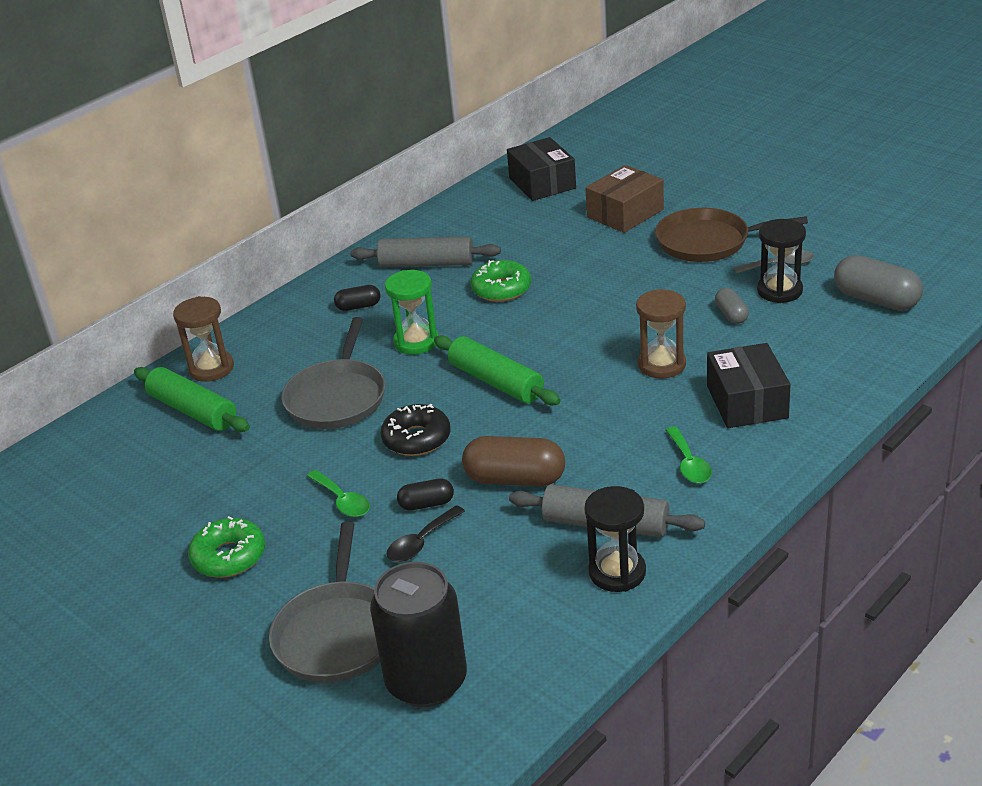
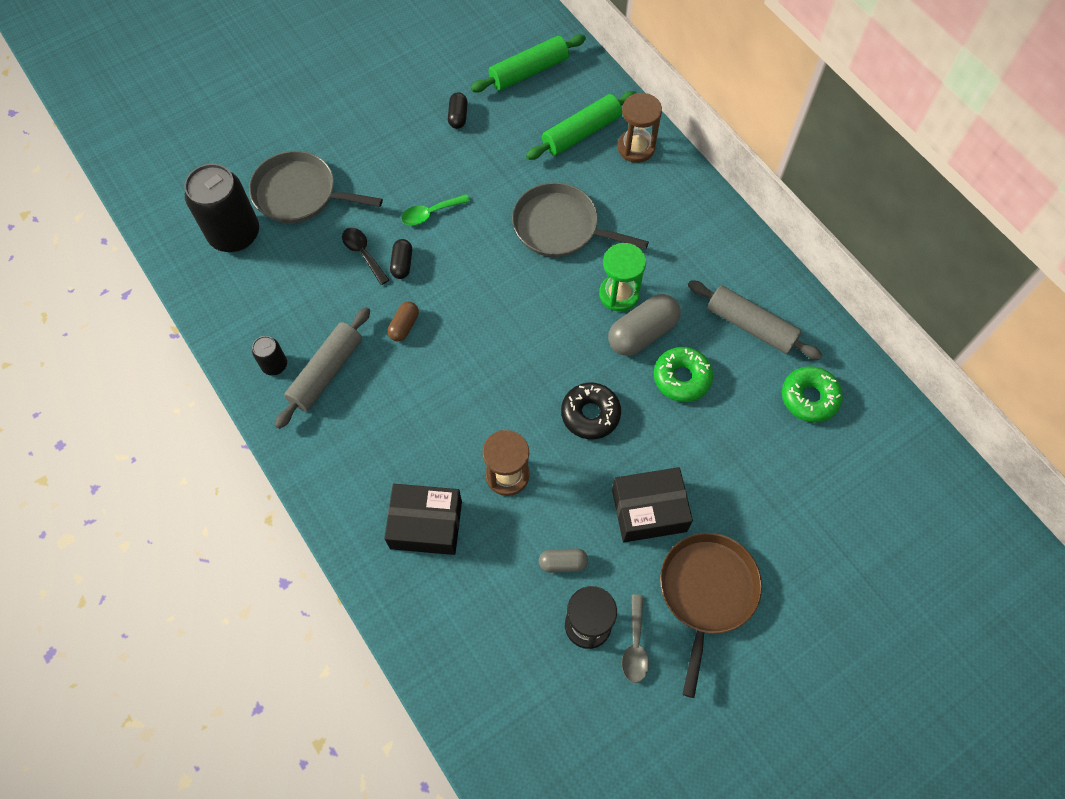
camera: 100 degrees right, 30 degrees up
(229, 557) = (402, 143): green donut -> green donut (809, 398)
(358, 306) = (693, 260): black capsule -> black capsule (458, 116)
(416, 439) = (482, 271): black donut -> black donut (590, 414)
(426, 263) = (751, 326): grey rolling pin -> grey rolling pin turned 75 degrees counterclockwise
(496, 382) = (535, 341): green rolling pin -> green rolling pin (528, 71)
(515, 479) = (404, 326): brown capsule -> brown capsule, size x0.55
(542, 183) = (889, 467): black box -> black box (649, 510)
(617, 572) = (274, 365): black hourglass -> black can
(625, 213) = (794, 530): brown box -> none
(689, 463) = (367, 451): green spoon -> none
(876, 300) = (536, 712): grey capsule -> grey capsule (642, 333)

